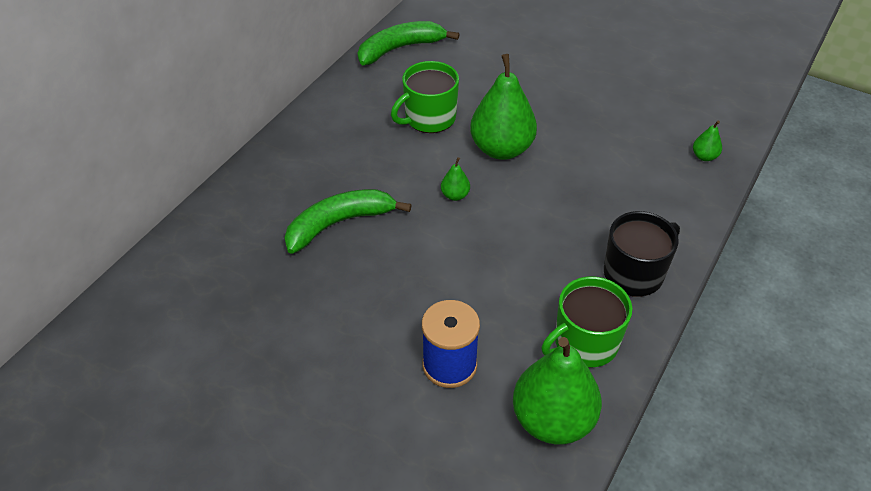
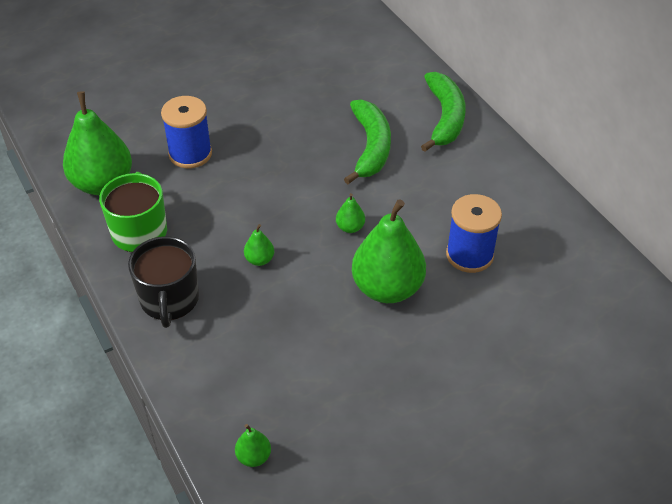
camera: 120 degrees right, 0 degrees up
(400, 49) = (607, 281): green banana -> green banana (444, 118)
(429, 118) = (469, 255): green mug -> blue spool
(540, 236) = (259, 260): none -> green pear

